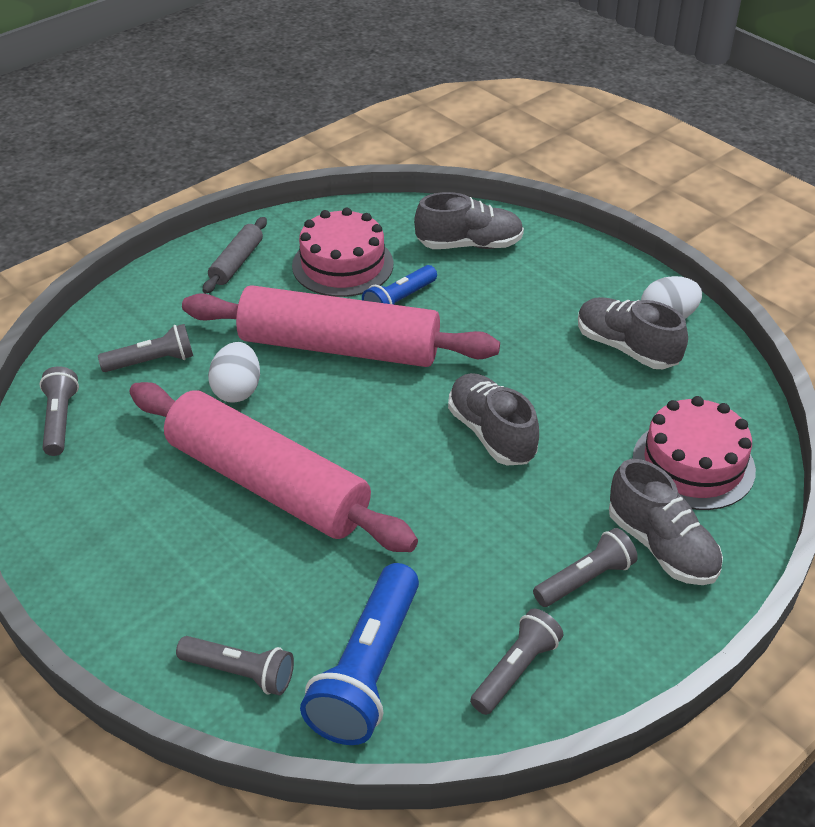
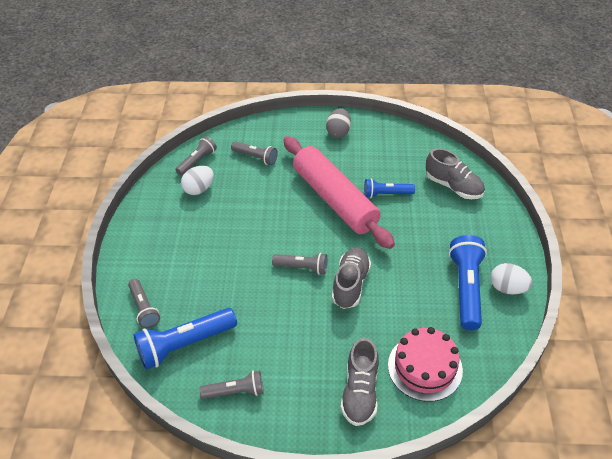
camera: 45 degrees right, 5 degrees up
(237, 262) = (338, 132): grey rolling pin -> grey egg
(237, 390) = (272, 192): white egg -> white egg (199, 189)
(267, 483) = (238, 240): pink rolling pin -> none
(342, 265) = (382, 160): pink cake -> none
(585, 579) = (309, 378): grey flashlight -> grey flashlight (302, 267)
(626, 348) = (466, 288): grey shoe -> blue flashlight

